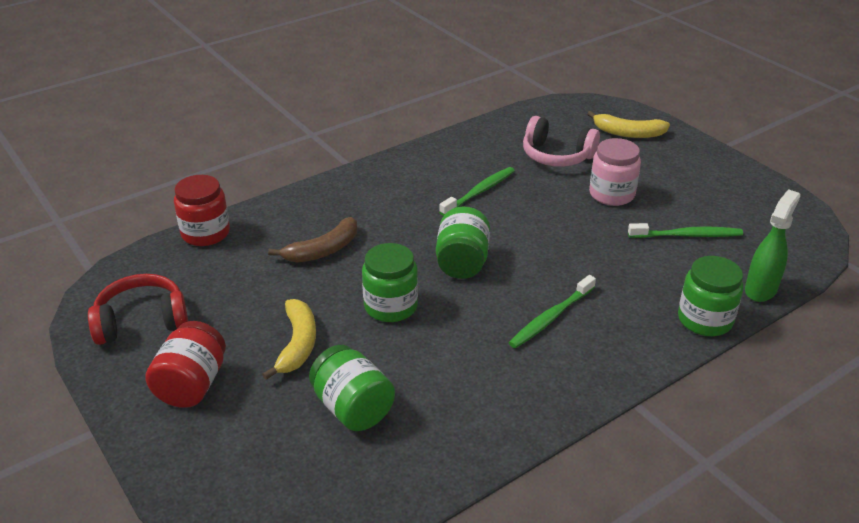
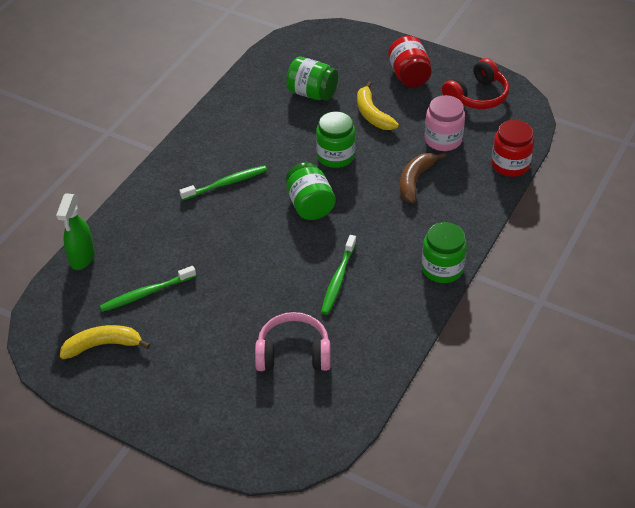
camera: 155 degrees right, 10 degrees up
(550, 318) = (226, 183): green toothbrush -> green toothbrush turned 45 degrees clockwise
(611, 194) = (223, 319): pink jar -> pink jar (443, 139)
(628, 133) = (235, 419): yellow banana -> yellow banana (103, 345)
(704, 320) = (120, 217): green jar -> green jar (442, 268)

